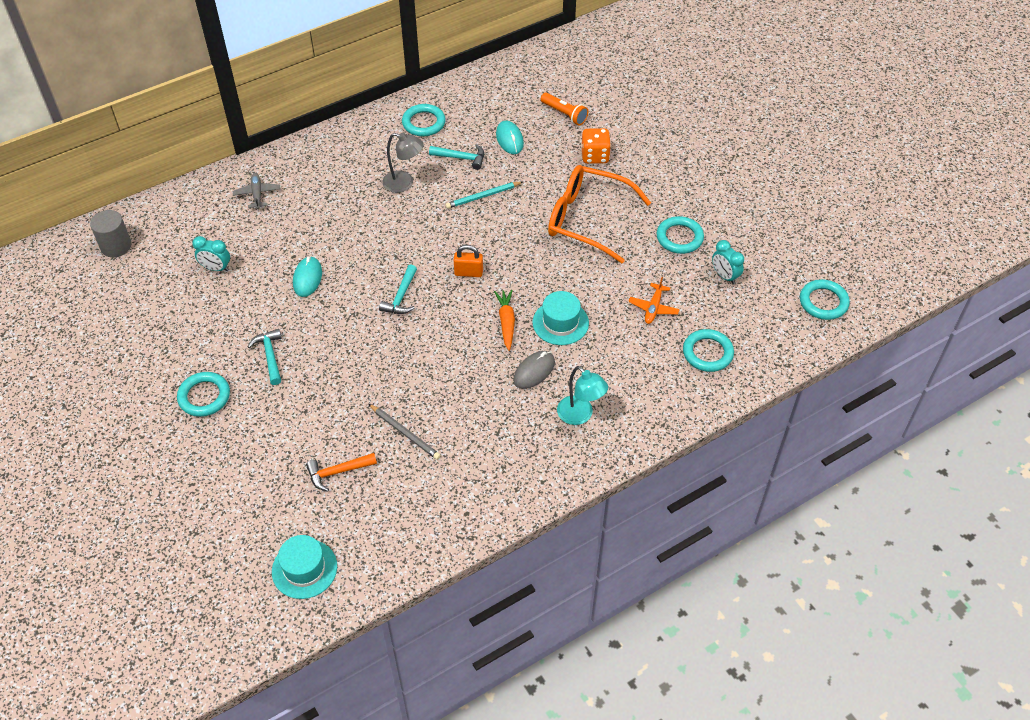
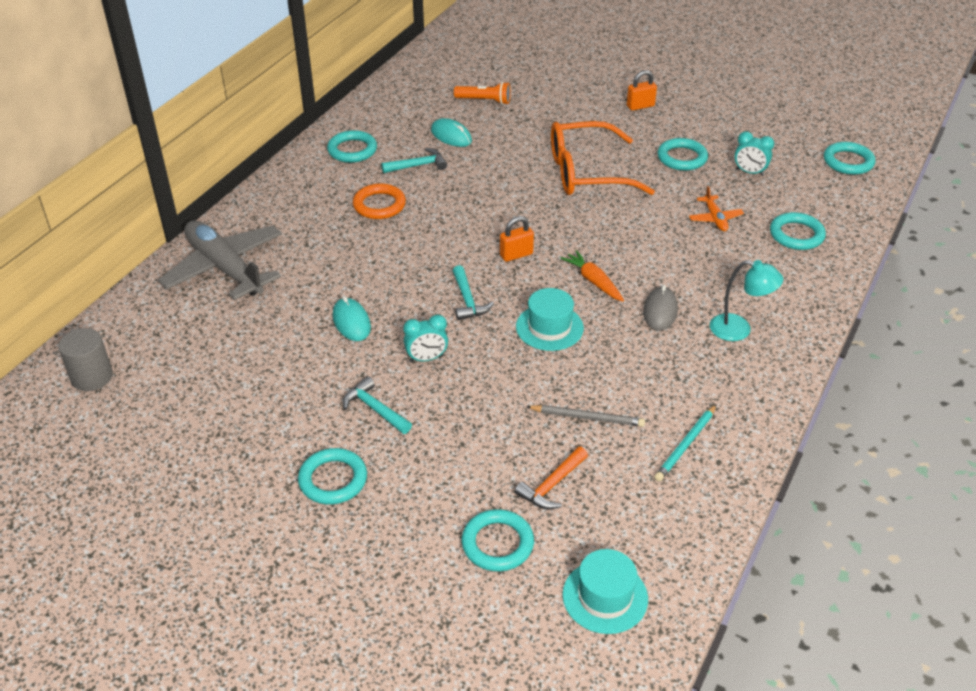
camera: 30 degrees left, 10 degrees down
(216, 268) = (237, 352): turquoise clock -> turquoise clock (426, 358)
(257, 194) = (224, 268): grey plane -> grey plane, size x2.26
(268, 496) = (497, 544): none -> turquoise ring
(404, 183) = (379, 205): grey lamp -> orange ring
(483, 196) = (469, 189): turquoise pencil -> turquoise pencil (686, 445)
(560, 323) = (644, 262): turquoise hat -> turquoise hat (549, 327)
(595, 156) = (544, 123): orange dice -> none
(691, 171) = (640, 106): none -> orange padlock

